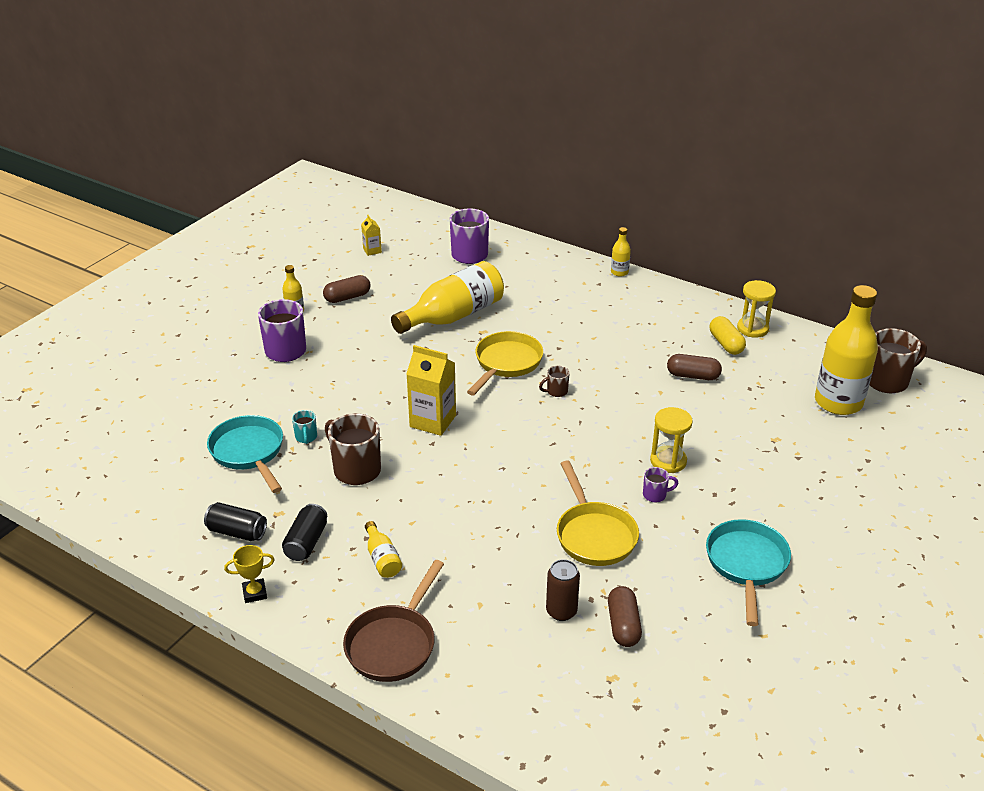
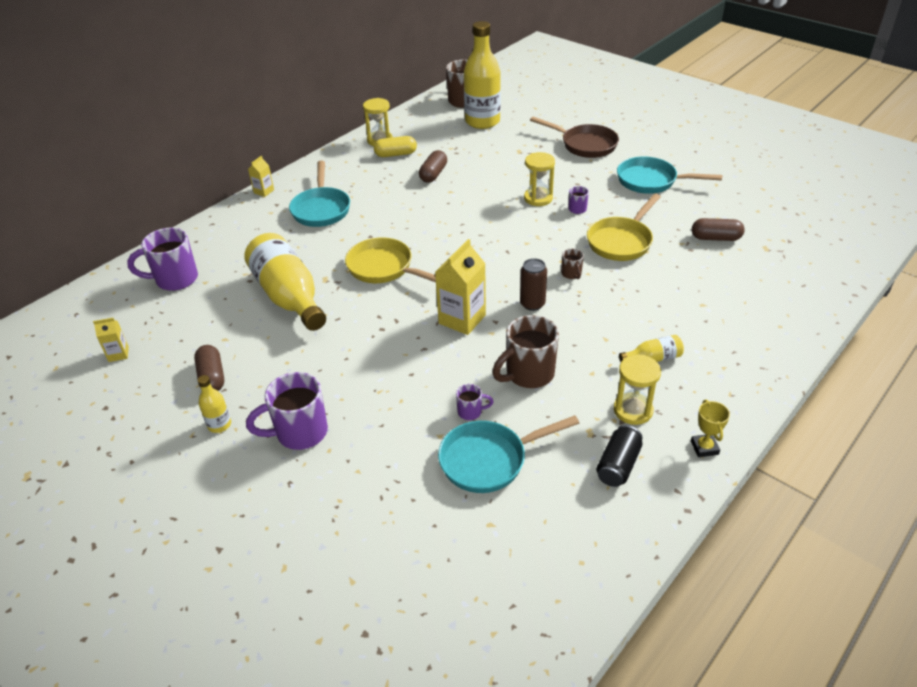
camera: 80 degrees left, 5 degrees up
(306, 437) = (471, 412): turquoise mug -> purple mug
(306, 542) = (633, 410): black can -> yellow hourglass
(394, 643) = (753, 354): brown pan -> brown pan (585, 145)
(556, 391) = (435, 243): brown mug -> brown mug (571, 274)
(561, 611) = (705, 264): brown can -> brown can (532, 304)
(594, 535) = (621, 241): yellow pan -> yellow pan turned 135 degrees clockwise
(598, 311) = (321, 209): none -> turquoise pan
(619, 272) = (264, 191): yellow bottle -> yellow carton

